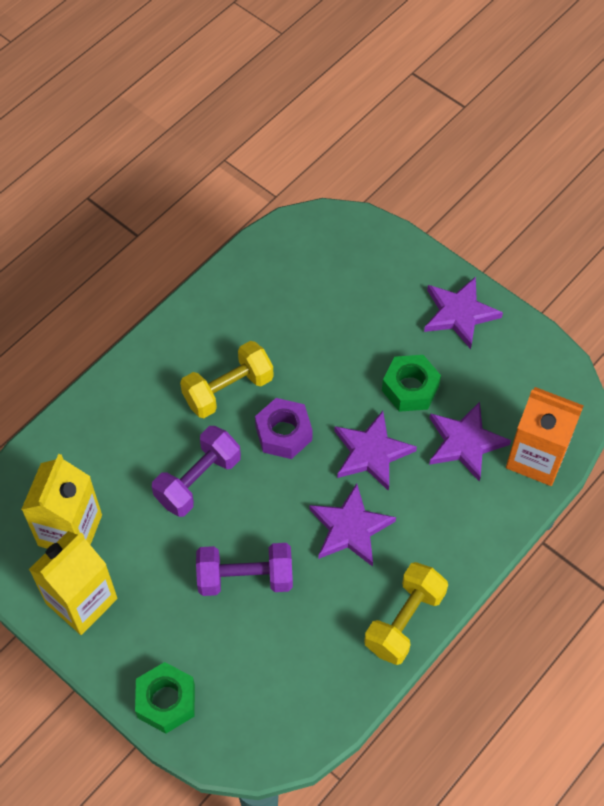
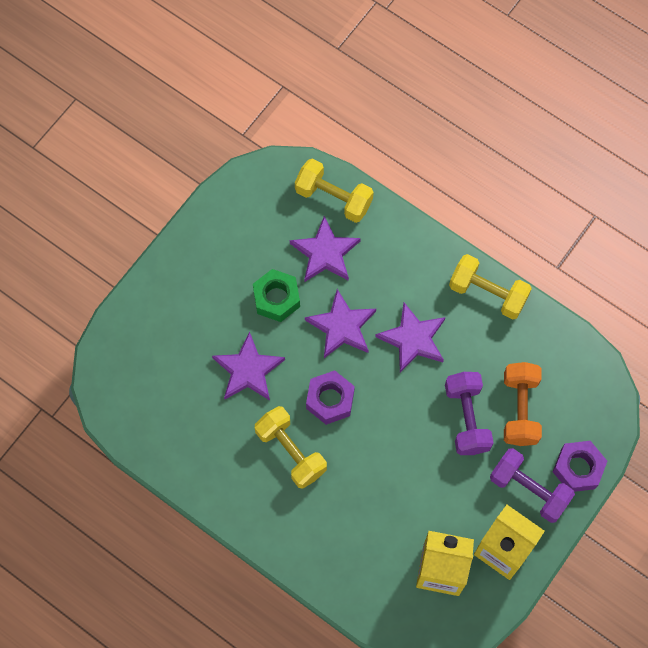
camera: 95 degrees left, 10 degrees up
(166, 701) = (578, 468): green nut -> purple nut
(198, 480) = (382, 467): purple dumbbell -> purple dumbbell (529, 489)
(250, 641) = (520, 409): none -> orange dumbbell
(459, 313) = (197, 261): purple star -> purple star (248, 370)
(536, 457) = (333, 198): orange carton -> yellow dumbbell

